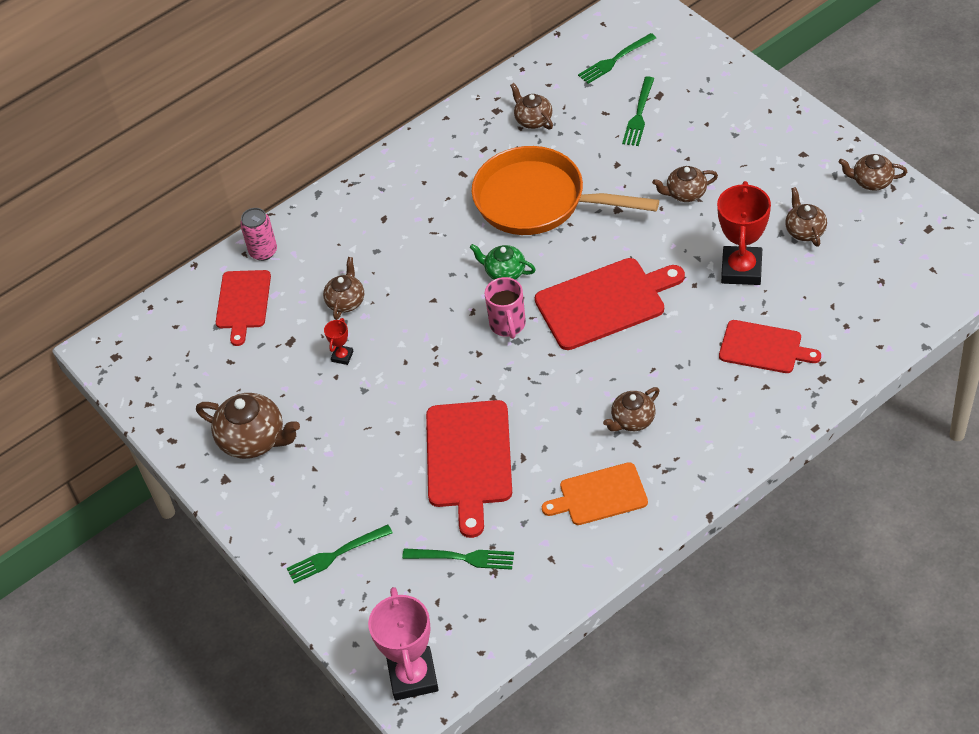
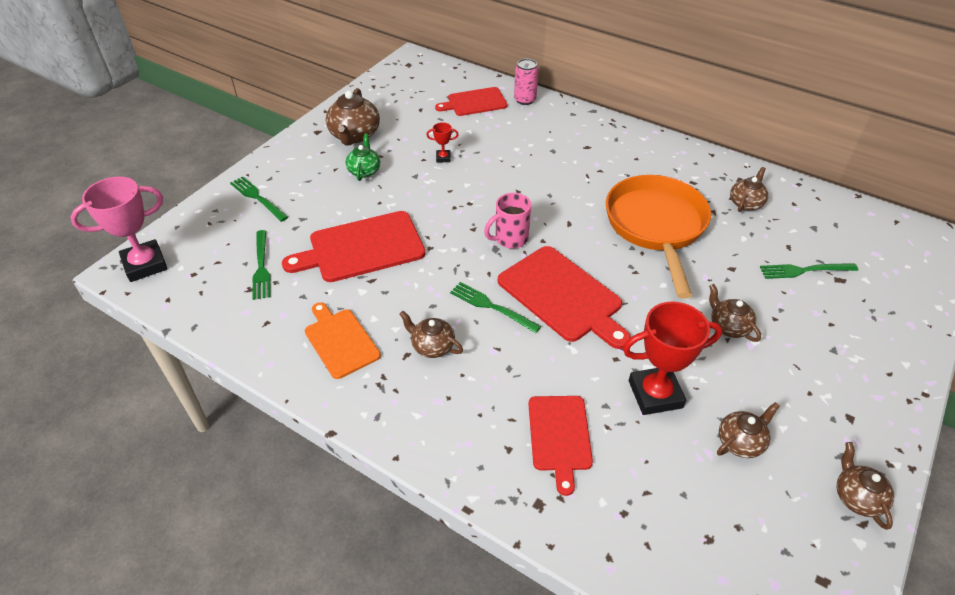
camera: 65 degrees right, 5 degrees down
(346, 301) = (496, 147): brown teapot -> none
(504, 272) = (566, 224): green teapot -> green teapot (364, 171)
(615, 60) = (858, 239): green fork -> green fork (491, 306)

